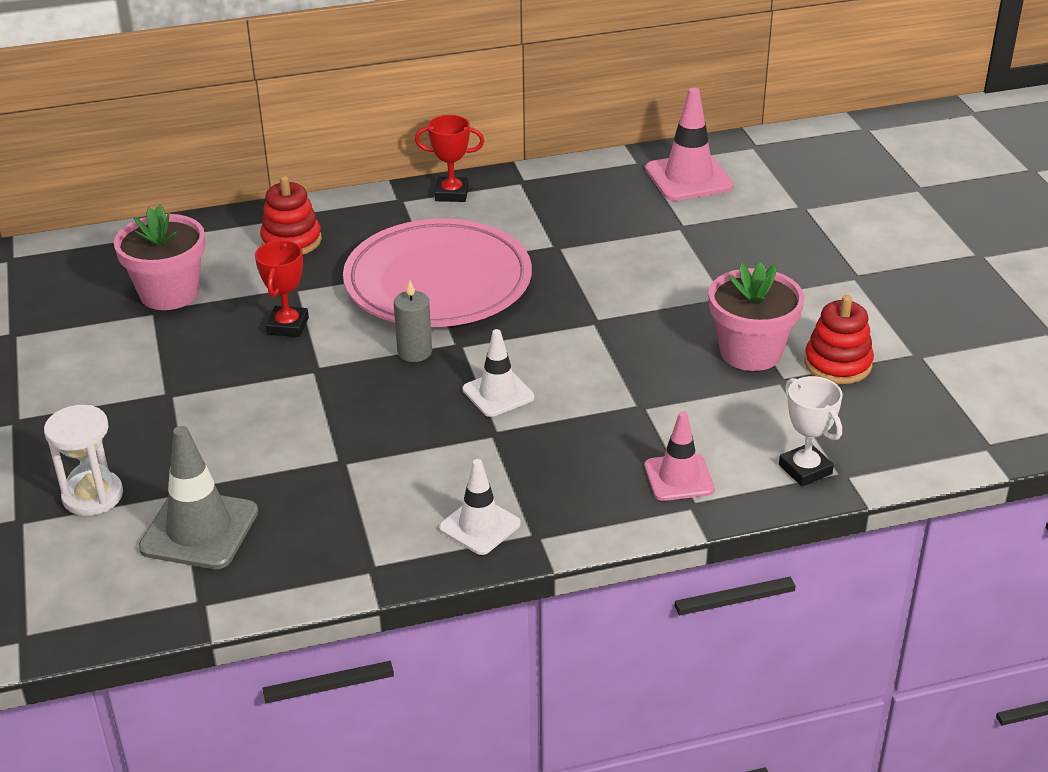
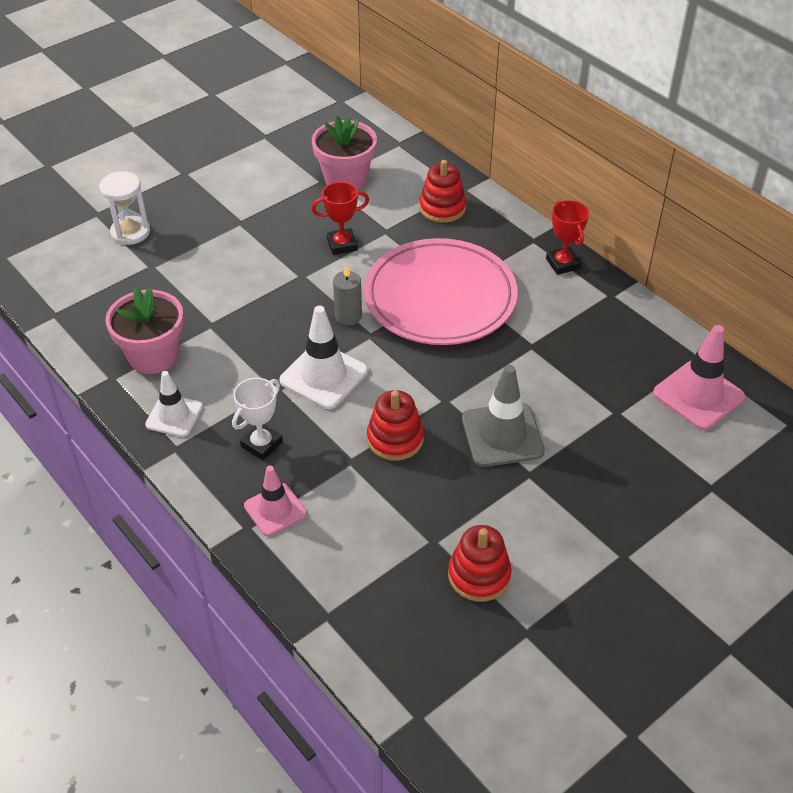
camera: 65 degrees right, 10 degrees up
(199, 530) = (118, 288): grey traffic cone -> grey traffic cone (502, 435)
(498, 393) = (324, 376): white traffic cone -> white traffic cone, size x1.53
(627, 368) = (395, 439): none -> red stacking toy
(750, 352) = (461, 510): pink flower pot -> pink flower pot (153, 356)
(805, 469) = (322, 588): white trophy -> white trophy (261, 444)

